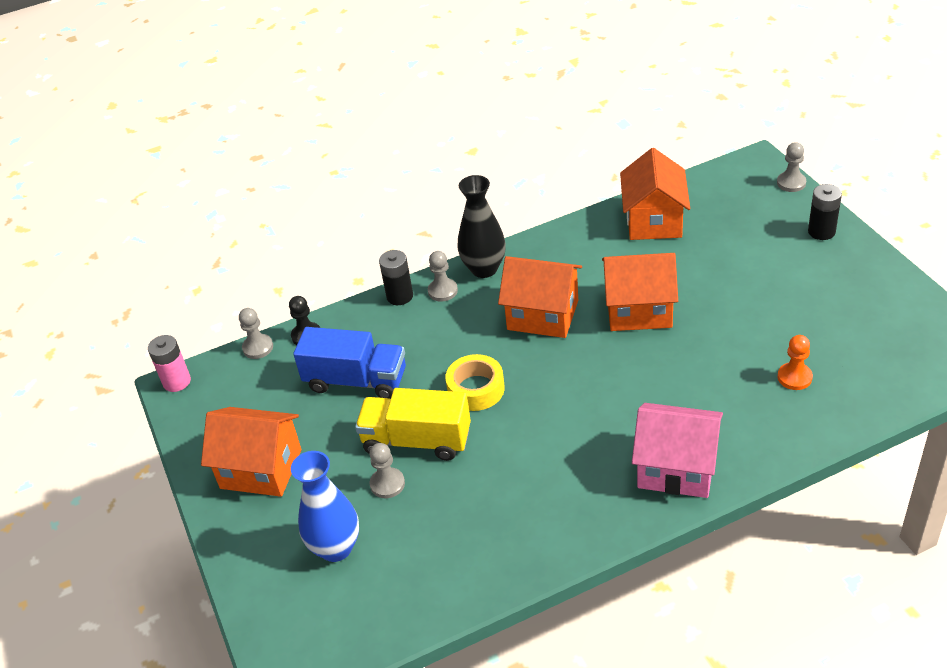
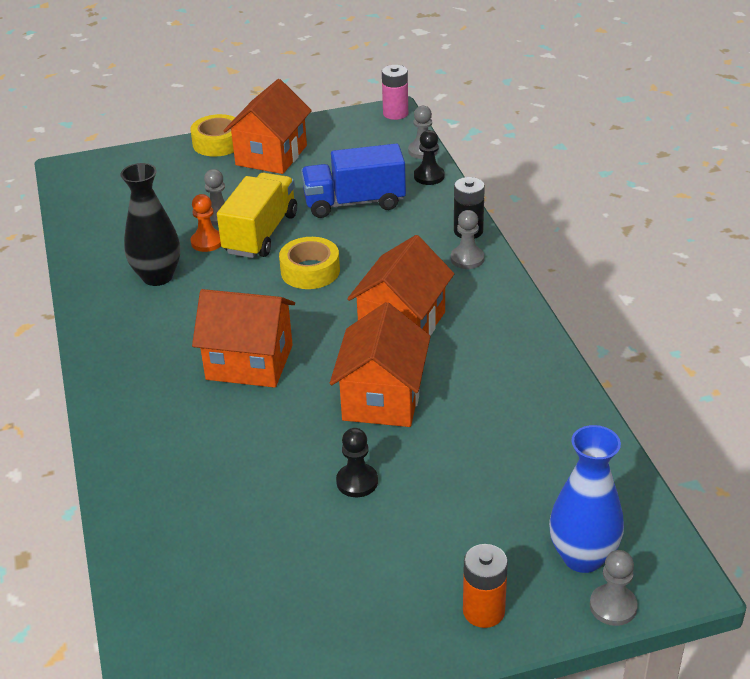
camera: 95 degrees right, 5 degrees down
(230, 527) = (218, 143): none -> yellow tape
(336, 548) = (166, 190): blue vase -> blue vase (582, 557)
(356, 381) = (354, 203): blue truck -> blue truck turned 60 degrees clockwise
(484, 269) = (496, 289): black vase -> black vase (157, 276)
(654, 221) = (552, 438): orange house -> orange house (249, 362)
(676, 468) = (138, 389): pink house -> none
(734, 307) = (357, 482): none -> black pawn
(794, 377) = (215, 508): orange pawn -> orange pawn (207, 242)
(821, 231) = (483, 611): black battery -> orange battery

